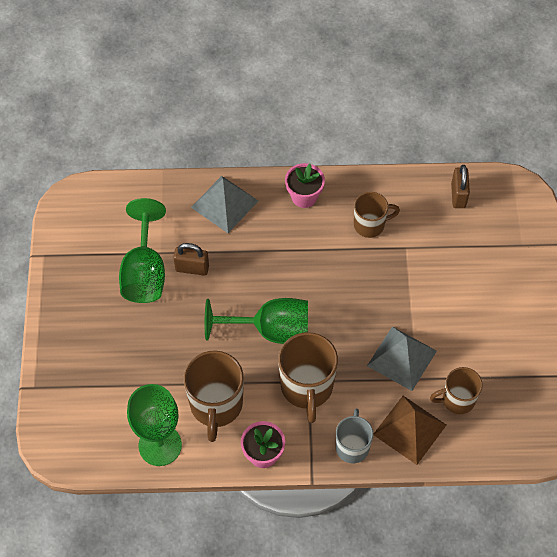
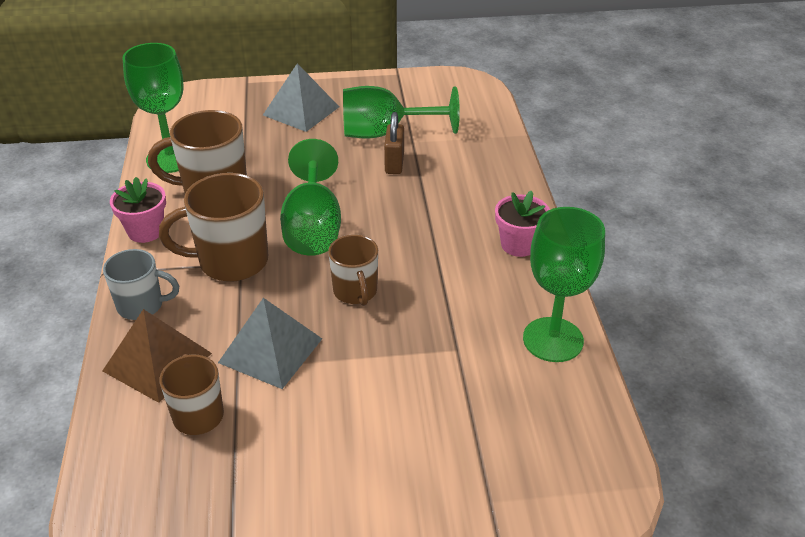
camera: 85 degrees right, 20 degrees down
(224, 204) = (490, 181): grey pyramid -> grey pyramid (301, 110)
(370, 225) = (488, 310): brown mug -> brown mug (355, 292)
(400, 193) = (553, 339): none -> green goblet
(458, 195) = (568, 410): brown padlock -> none

